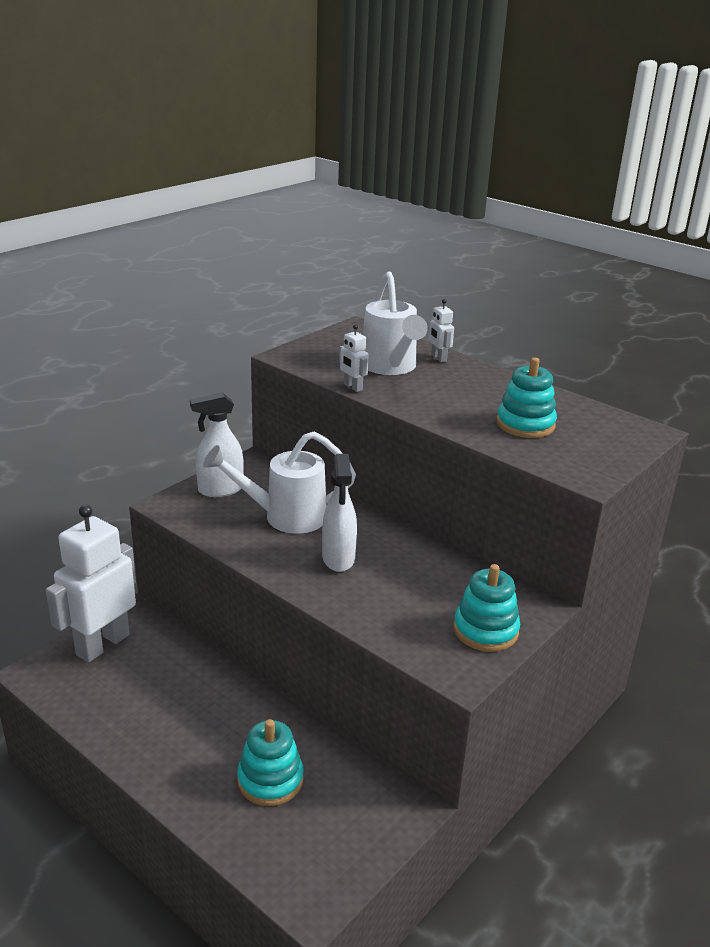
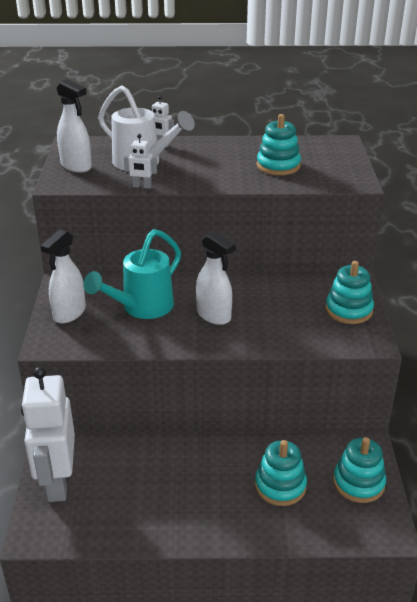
camera: 40 degrees left, 5 degrees up
(285, 517) = (142, 308): white watering can -> turquoise watering can
(326, 347) = (76, 166): none -> white spray bottle
(349, 835) = (358, 483): none -> turquoise stacking toy

